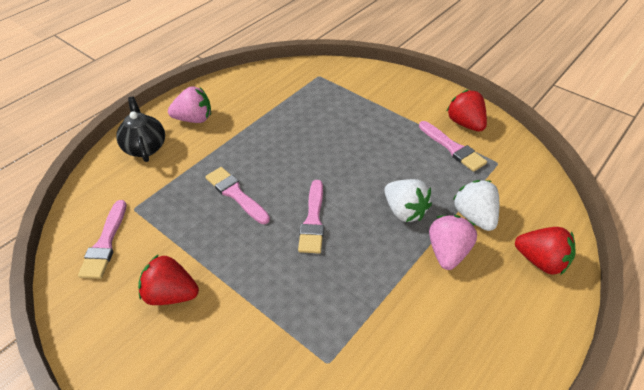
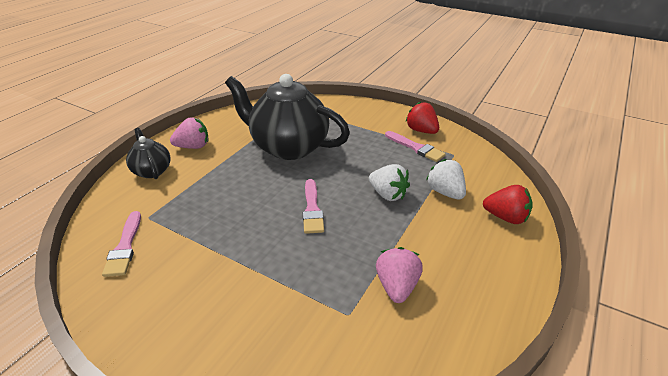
camera: 10 degrees left, 10 degrees down
(171, 294) = (194, 279): red strawberry -> none
(236, 194) = (240, 197): pink brush -> none
(301, 131) = (288, 147): none -> black teapot
(448, 252) = (430, 220): pink strawberry -> pink strawberry (397, 286)

